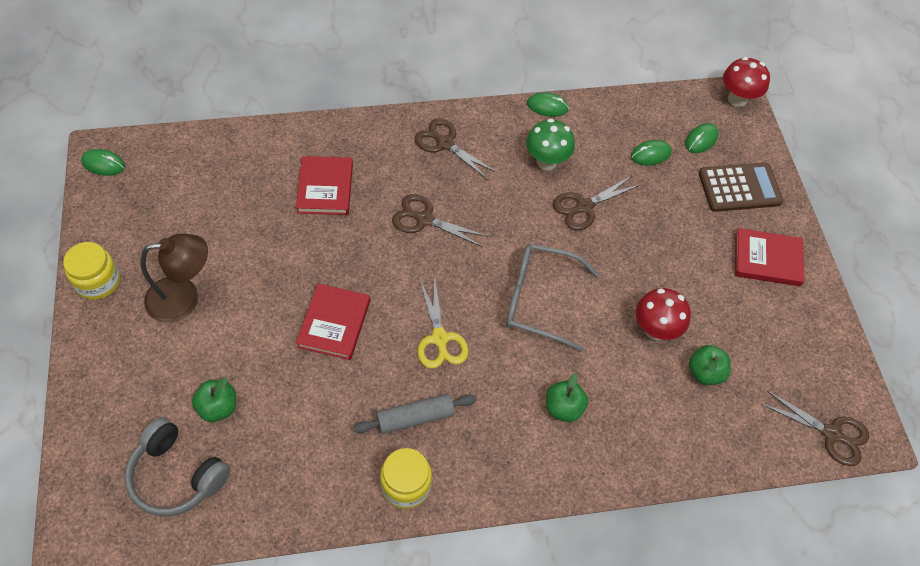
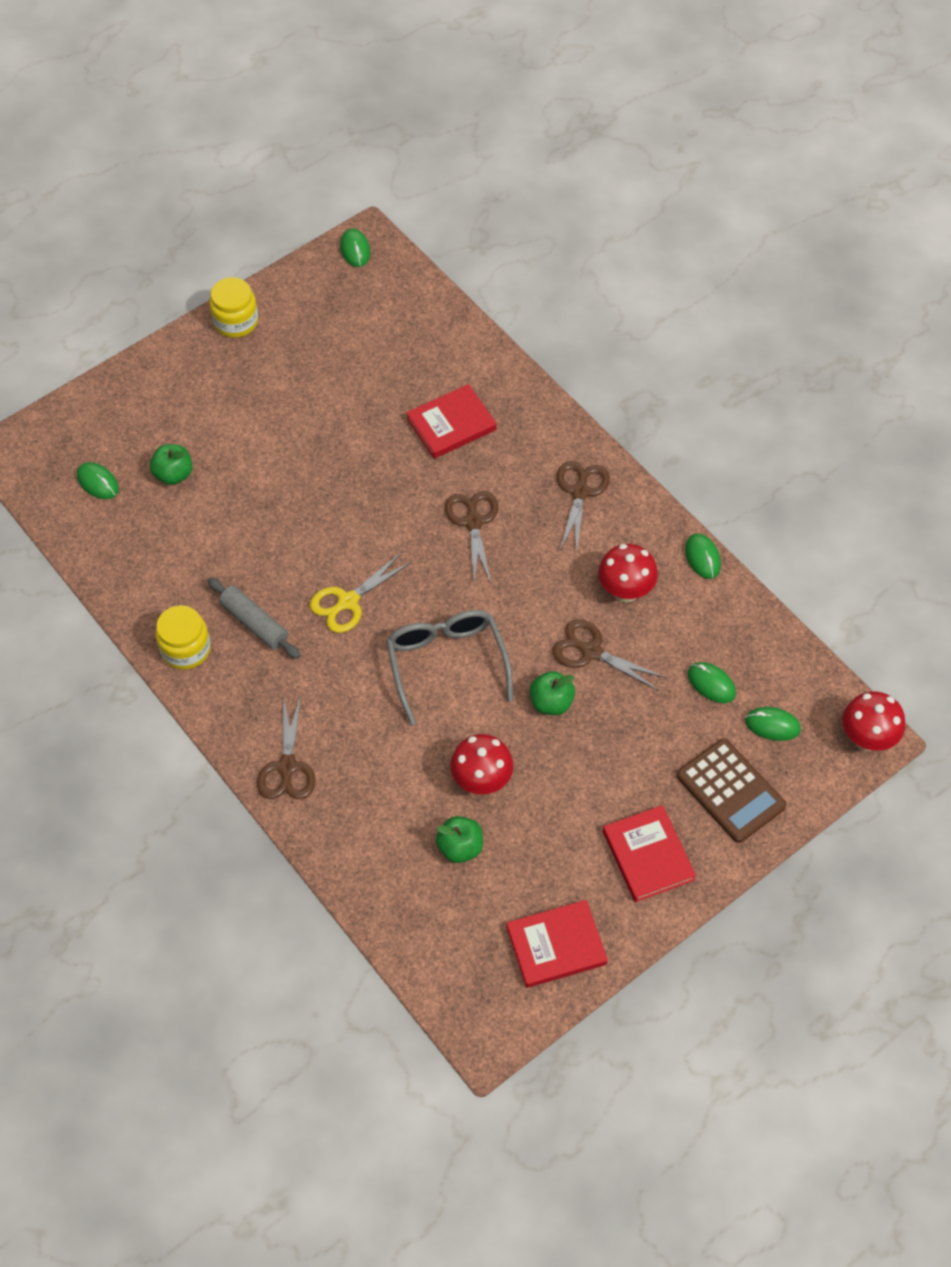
camera: 65 degrees right, 0 degrees up
(177, 475) = (98, 482): grey headphones -> green mouse
(184, 298) = (260, 389): brown lamp -> none
(334, 323) = (309, 512): red book -> red book (556, 945)
(546, 161) = (625, 591): green mushroom -> red mushroom
(563, 408) = (339, 738): green apple -> green apple (551, 703)
(831, 434) = (463, 995): brown scissors -> brown scissors (287, 766)

